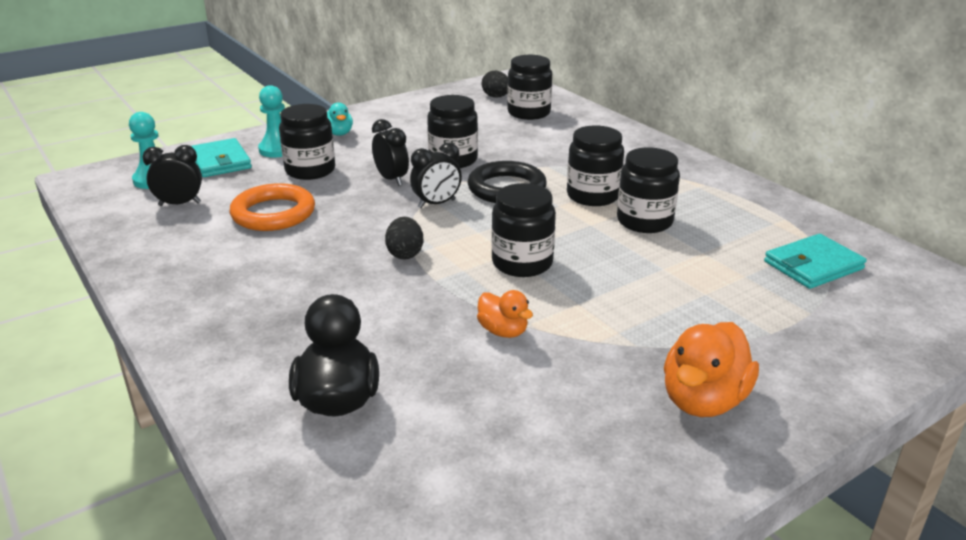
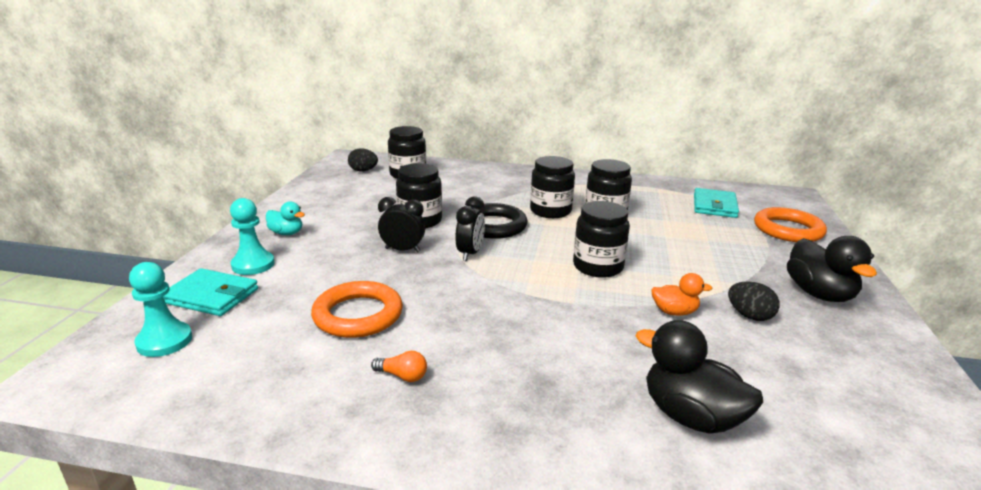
camera: 45 degrees left, 5 degrees down
(180, 204) = (244, 349): black clock -> none
(224, 265) = (402, 376): none -> orange light bulb
(310, 170) = (320, 269): black jar -> none
(405, 254) = (520, 295): black egg -> black egg (749, 316)
(703, 400) = (819, 294): orange duck -> black duck
(851, 331) = (788, 230): none -> orange ring

